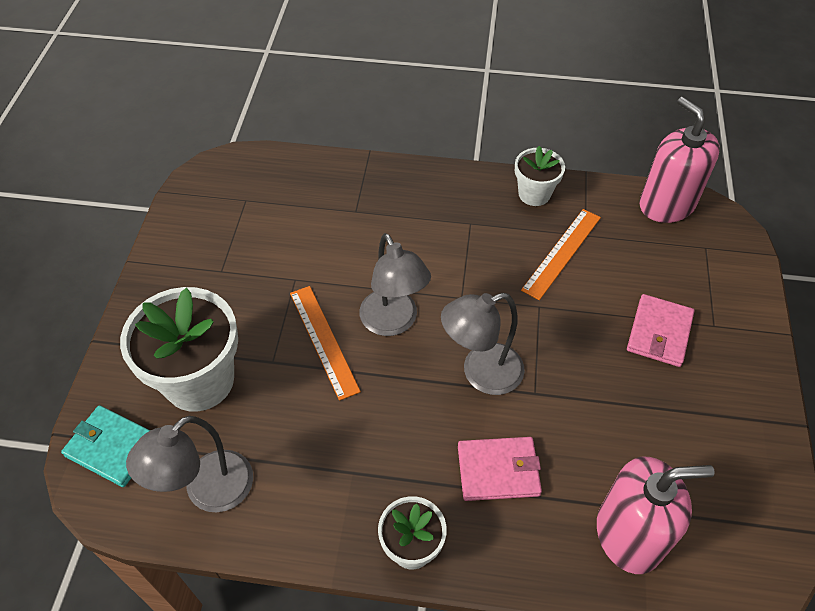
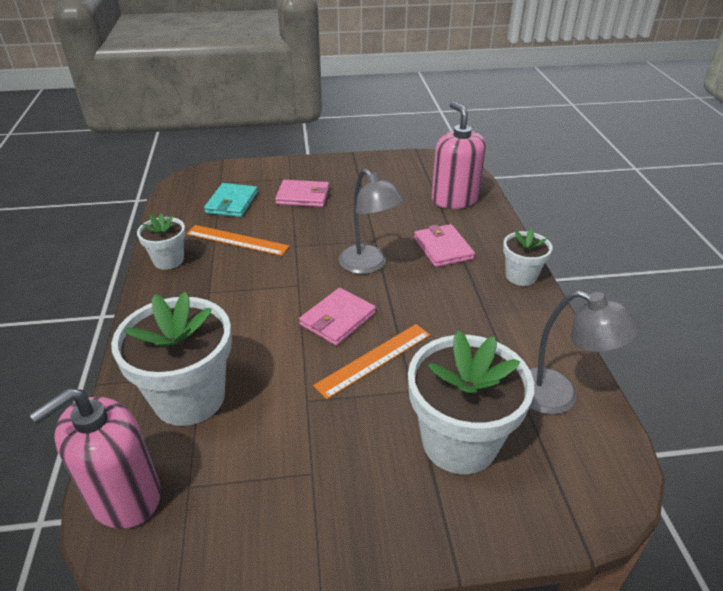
camera: 105 degrees left, 15 degrees down
(112, 447) = (569, 490): turquoise wallet -> turquoise wallet (232, 203)
(331, 203) = (189, 397): none -> white flower pot
(393, 322) = (337, 319): grey lamp -> pink wallet
(666, 204) = (178, 198): pink soap dispenser -> pink soap dispenser (124, 496)

